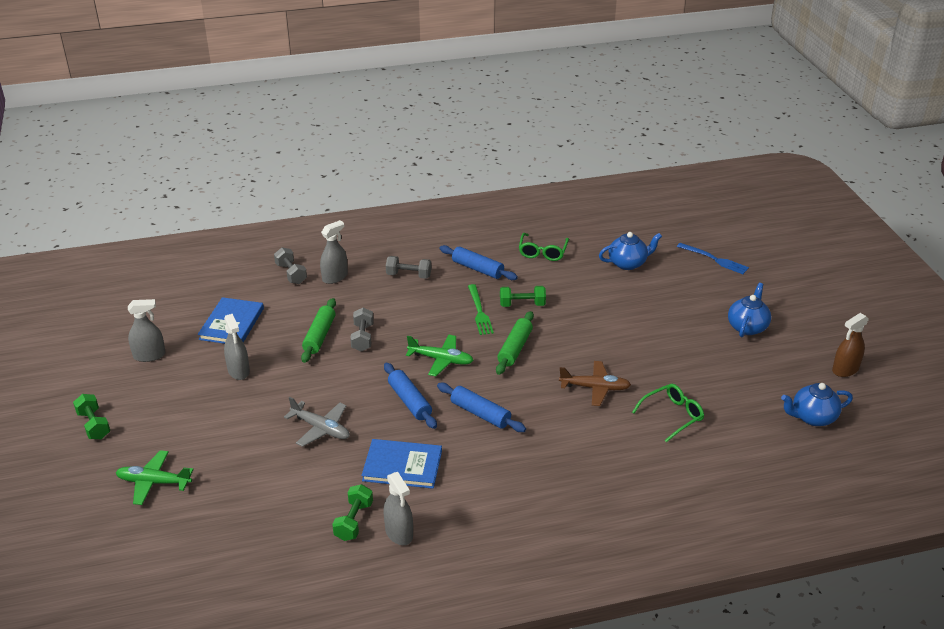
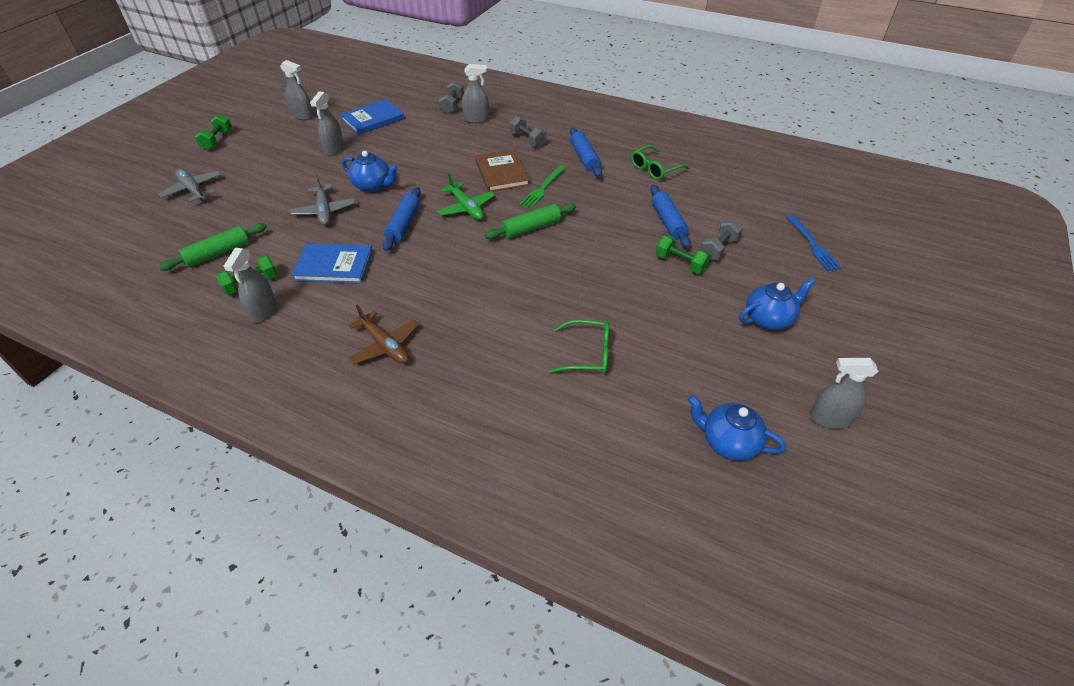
camera: 40 degrees right, 10 degrees up
(154, 482) = (193, 190): green plane -> grey plane
(319, 336) = (412, 151): green rolling pin -> green rolling pin (218, 253)
(362, 338) = (436, 166): grey dumbbell -> grey dumbbell (718, 249)
(402, 466) = (334, 266): blue book -> blue book turned 45 degrees counterclockwise
(428, 315) = (501, 173): none -> brown book
(480, 414) = (437, 261): blue rolling pin -> blue rolling pin (668, 222)
(522, 304) = (583, 199): green dumbbell -> green dumbbell (680, 263)
(595, 388) = (552, 292): brown plane -> brown plane (385, 345)
(628, 263) = (719, 210): blue teapot -> blue teapot (373, 186)
(845, 369) = (830, 418): brown spray bottle -> grey spray bottle

